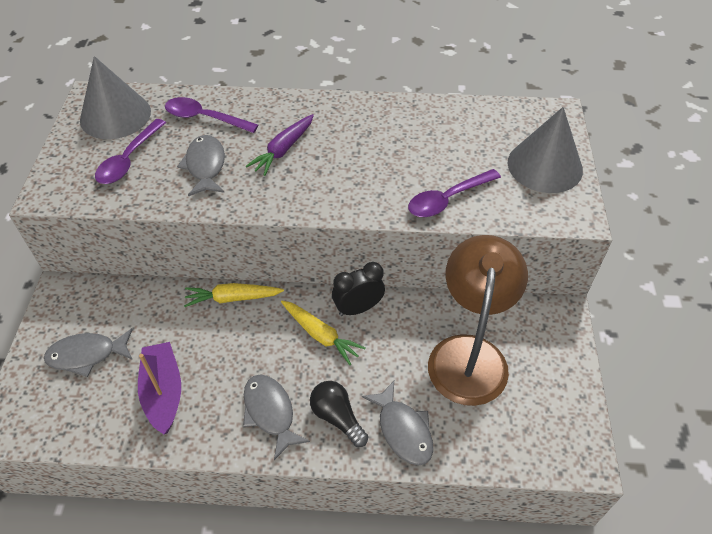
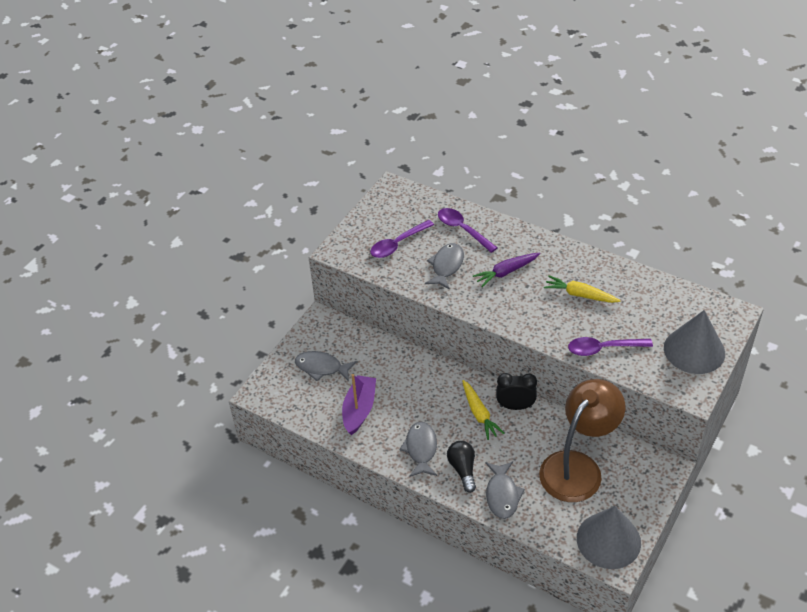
camera: 30 degrees right, 5 degrees down
(115, 115) = (402, 208): grey cone -> grey cone (608, 540)
(232, 298) = (431, 366): yellow carrot -> yellow carrot (580, 295)

